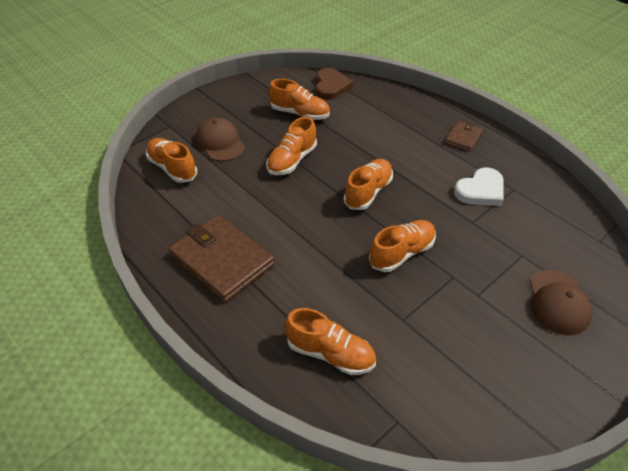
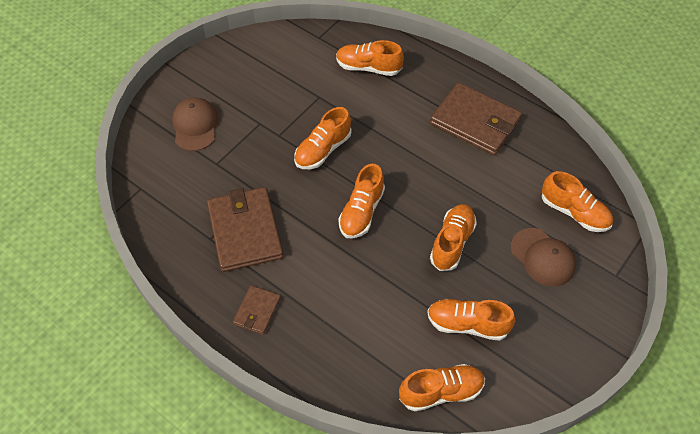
camera: 170 degrees right, 10 degrees up
(331, 86) = (441, 392): brown heart -> orange shoe
(480, 190) = (245, 231): white heart -> brown wallet

